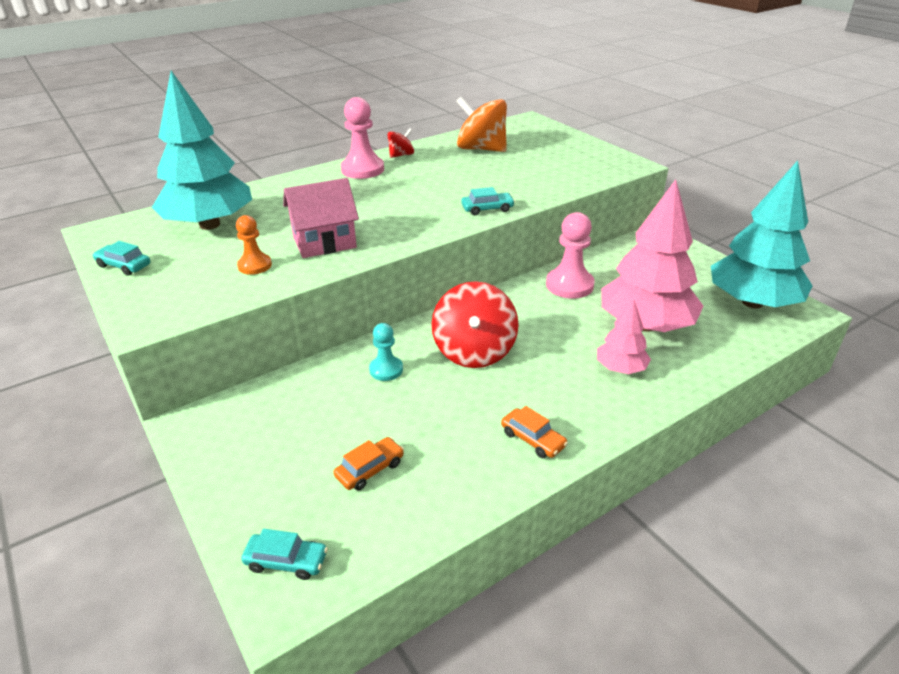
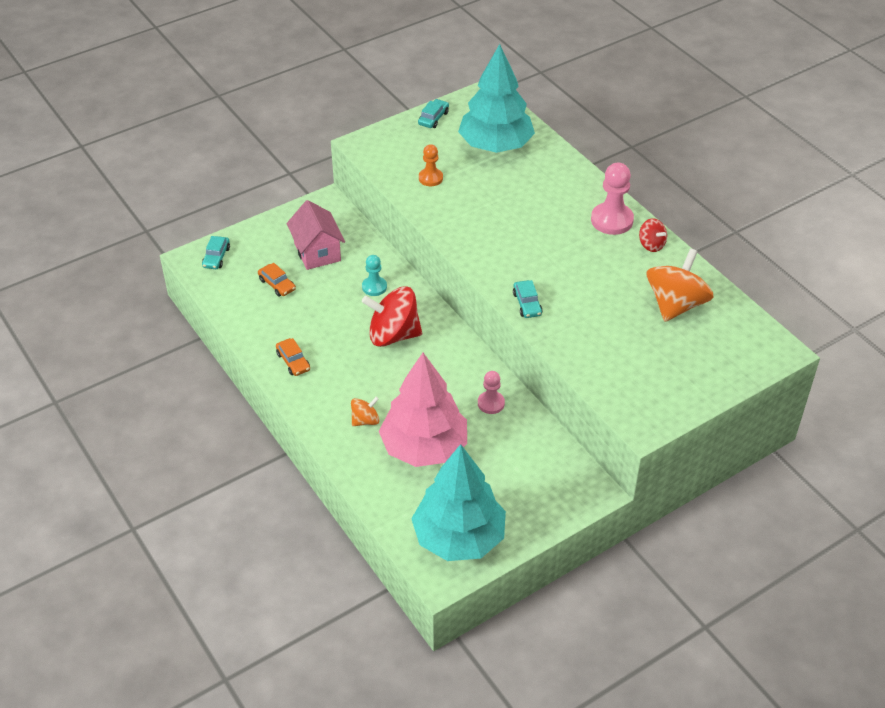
camera: 90 degrees right, 10 degrees up
(324, 242) = (465, 209): pink house -> pink house (317, 252)
(533, 439) = (293, 361): orange car -> orange car turned 75 degrees counterclockwise
(569, 285) = (491, 403): pink pawn -> pink pawn, size x0.60
(620, 368) = (365, 420): pink tree -> orange spinning top

